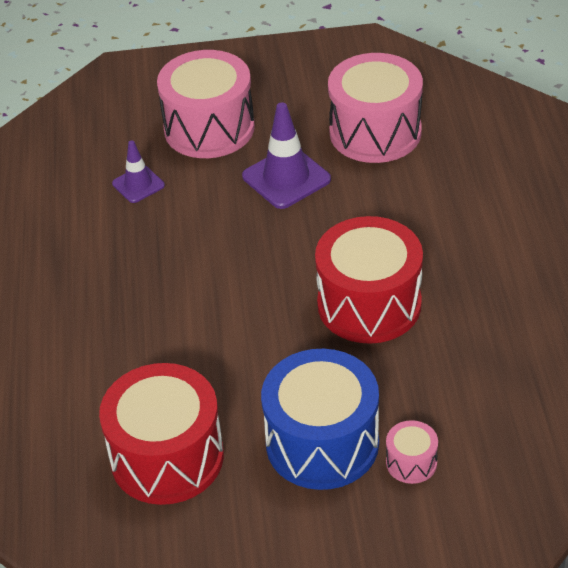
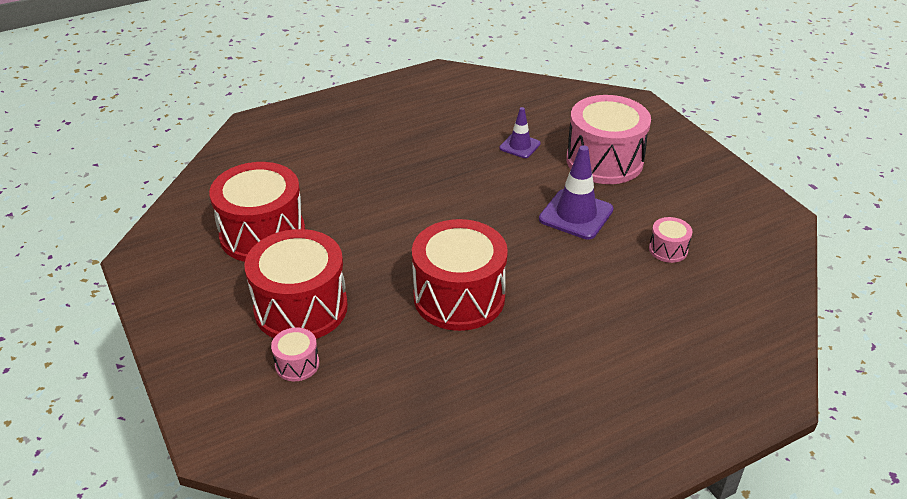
camera: 65 degrees right, 5 degrees down
(322, 443) = (301, 308): blue drum -> red drum
(375, 132) = (668, 249): pink drum -> pink drum, size x0.44

